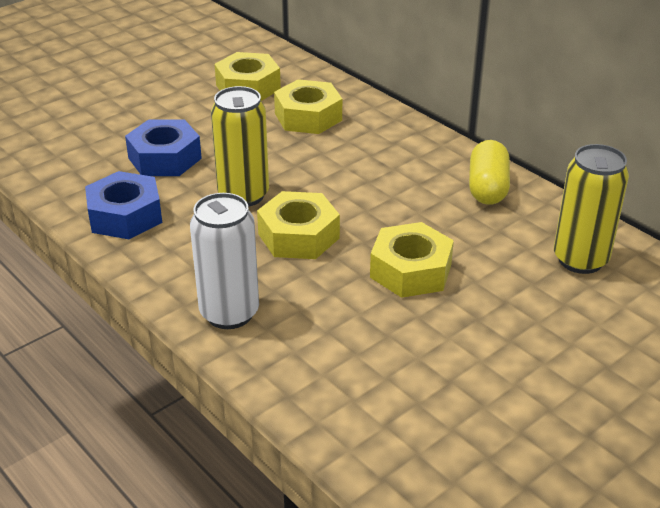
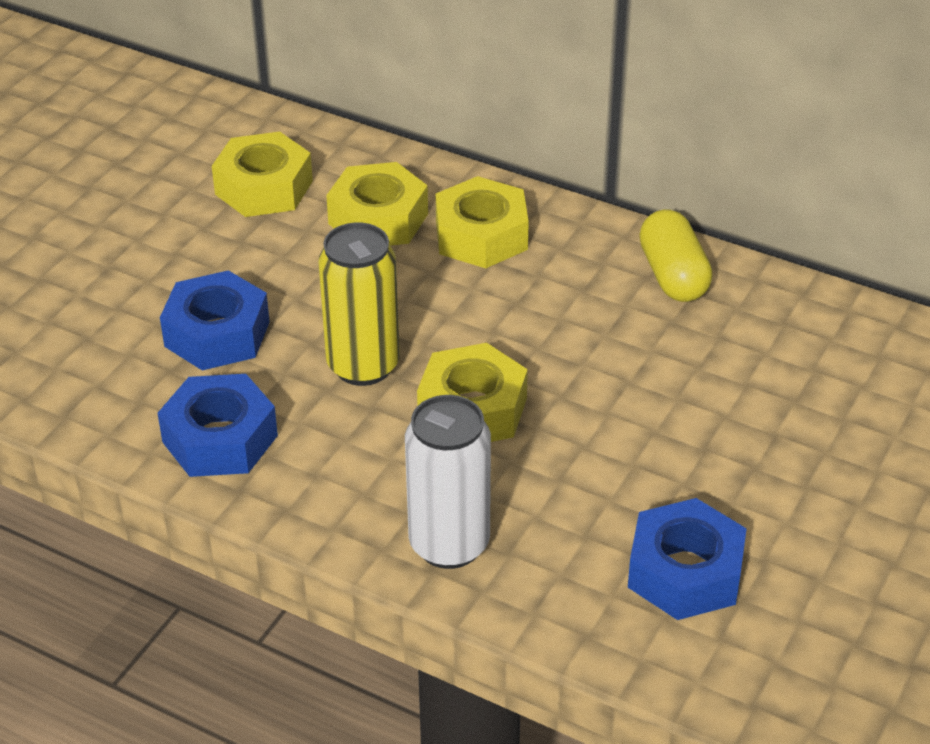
camera: 20 degrees left, 5 degrees up
(384, 374) = (685, 572): none -> blue nut
(411, 271) = (641, 422): yellow nut -> yellow nut (481, 236)
(580, 260) = (834, 353): yellow can -> none

